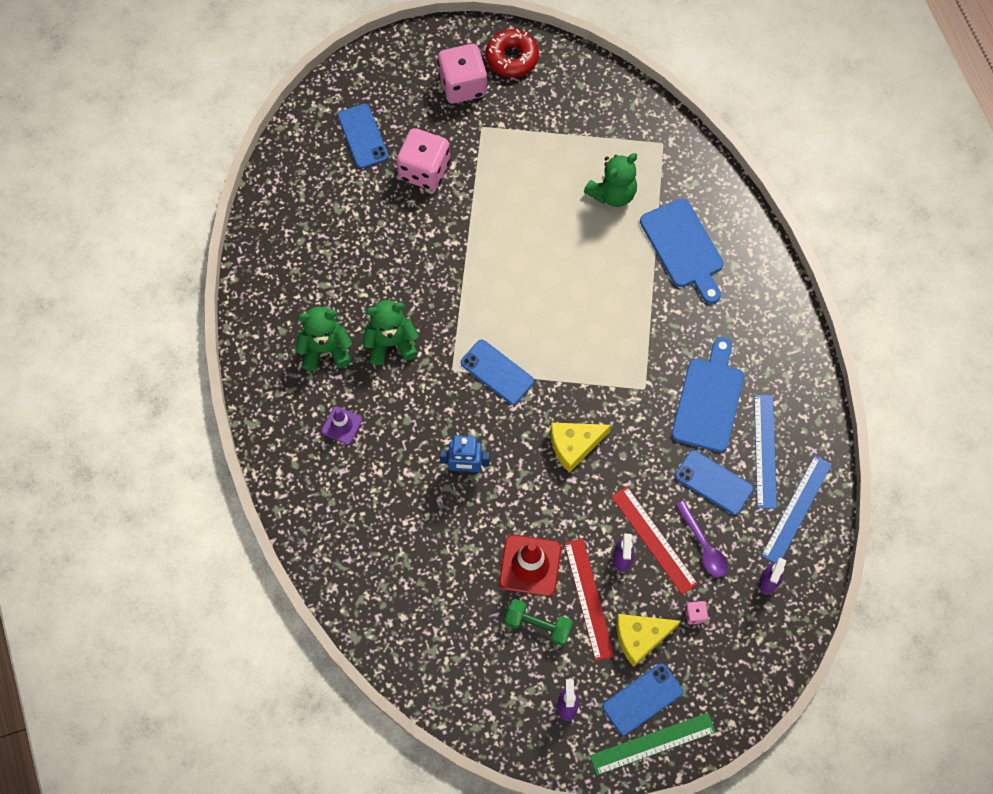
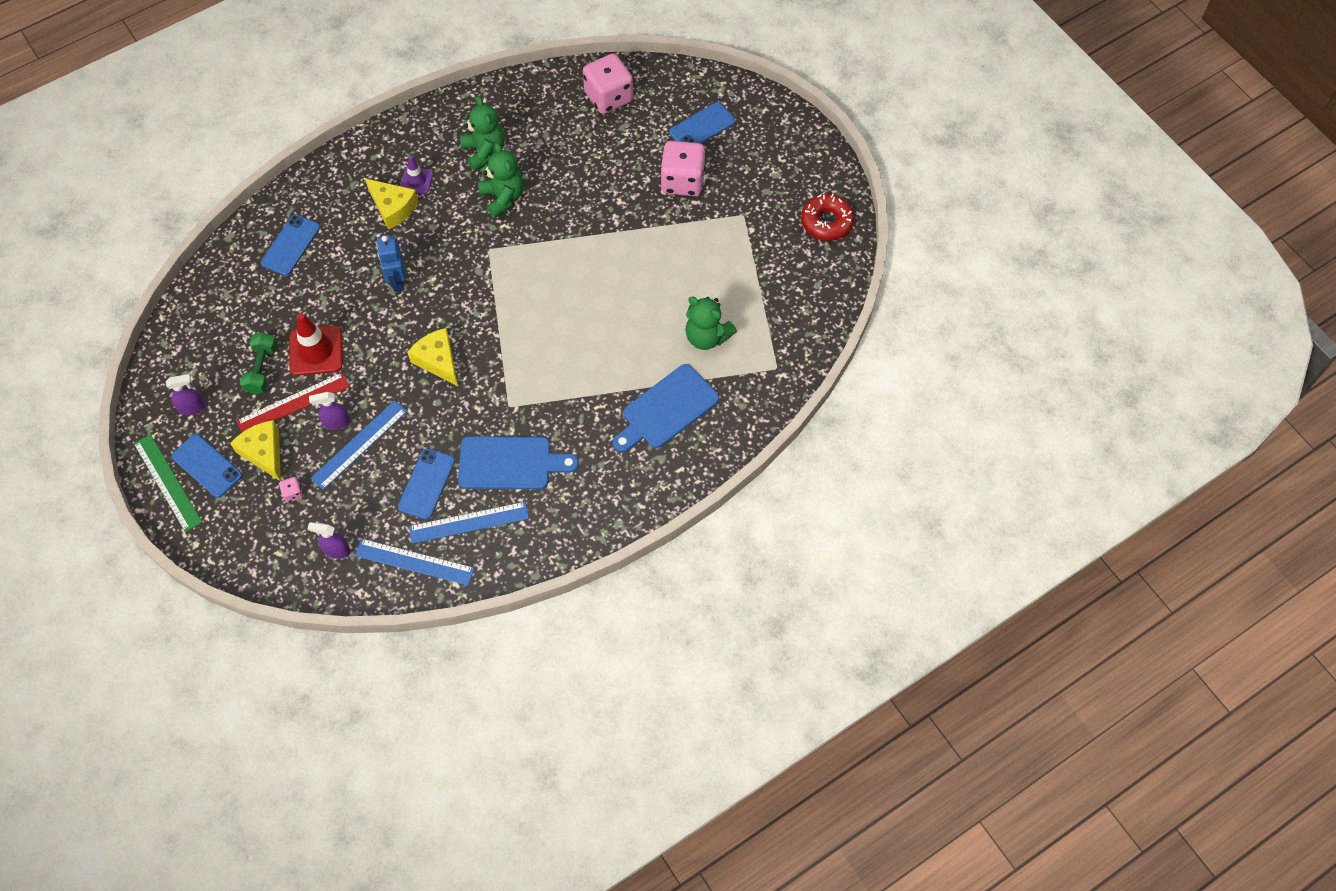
camera: 75 degrees right, 5 degrees down
(370, 456) = (393, 208): none -> yellow cheese
(463, 85) = (782, 190): pink dice -> pink dice (608, 97)
(497, 372) = (495, 284): blue phone -> blue phone (291, 245)
(653, 540) = (359, 444): red ruler -> blue ruler
(703, 545) = (362, 487): purple spoon -> none

